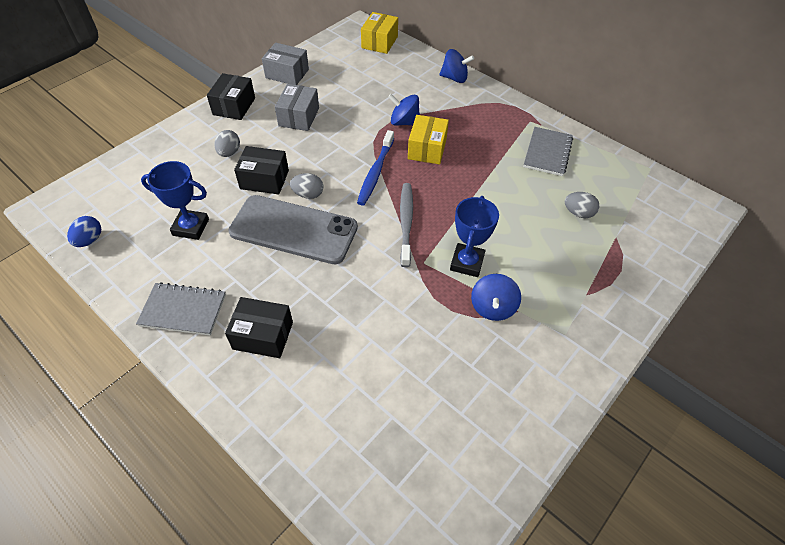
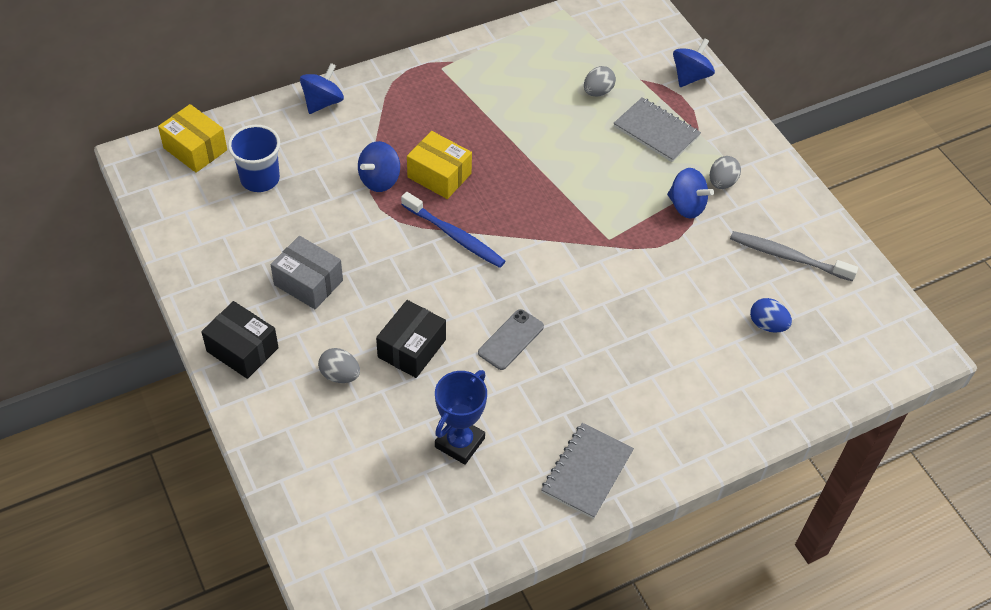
camera: 70 degrees left, 0 degrees up
(89, 240) = (431, 558): blue egg -> blue egg (767, 325)
(263, 335) = (649, 404): black box -> none
(287, 74) = (203, 271): grey box -> none
(293, 229) = (511, 339): grey phone -> grey phone, size x0.47
(308, 194) = (460, 311): grey egg -> grey egg (722, 182)
(372, 73) = (260, 179): none -> blue cup
(406, 223) = (547, 235): grey toothbrush -> grey toothbrush (788, 257)
(467, 263) = (624, 204): blue trophy -> none
(547, 153) = (500, 76): grey notebook -> grey notebook (656, 131)
(649, 271) = (690, 76): none -> blue spinning top

